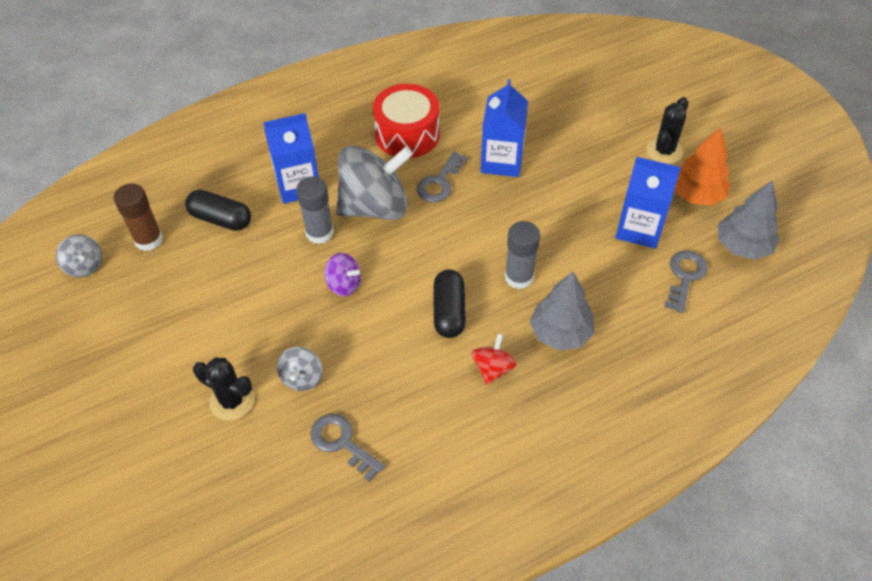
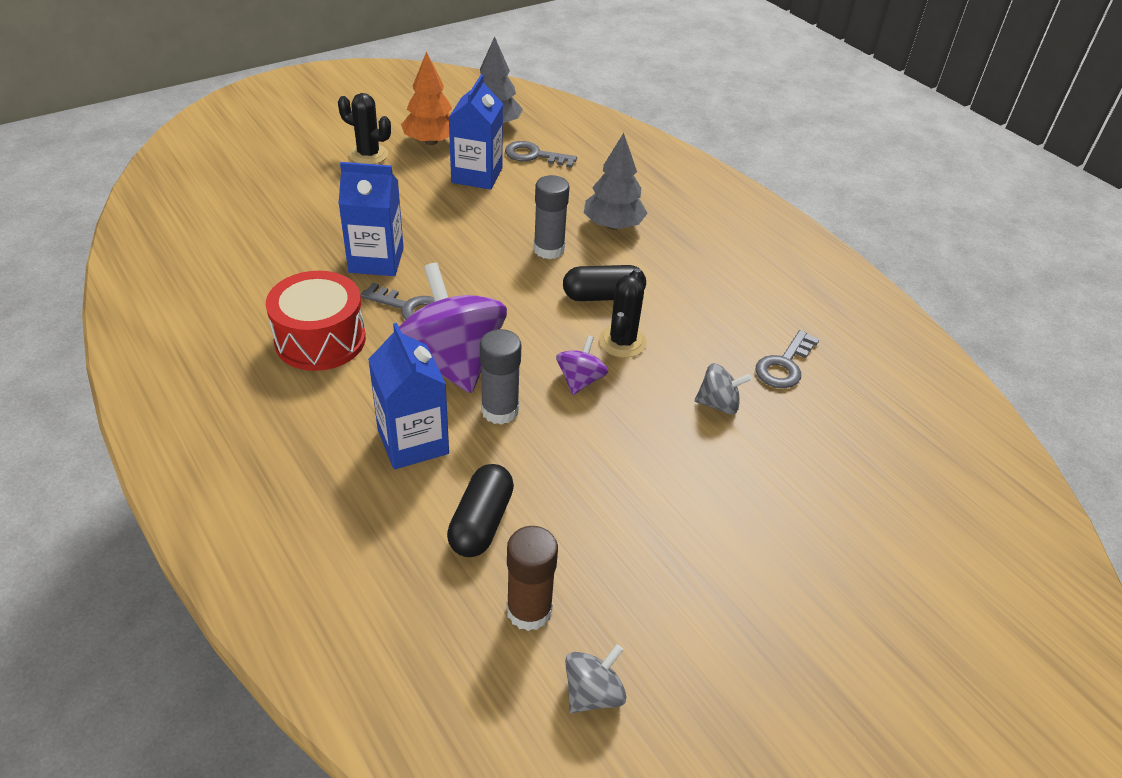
camera: 100 degrees left, 10 degrees down
(232, 401) = (768, 462): black cactus -> black cactus (622, 342)
(375, 206) = (452, 362): grey spinning top -> purple spinning top
(492, 368) = (665, 266): red spinning top -> none

